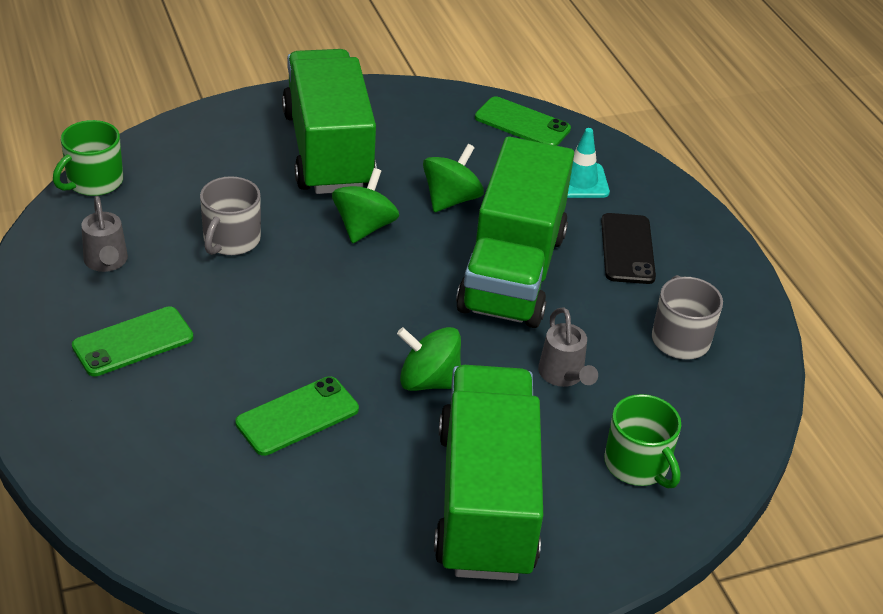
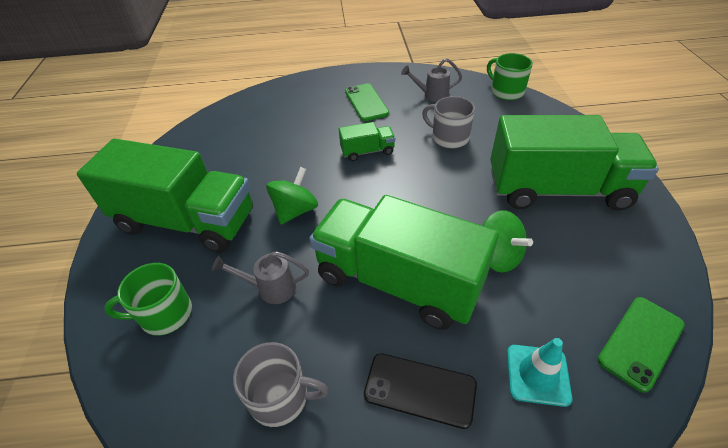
camera: 110 degrees right, 5 degrees up
(279, 323) = (367, 151): none -> green truck
(297, 416) = (290, 153): green phone -> none
(364, 227) = (461, 199): green spinning top -> none

